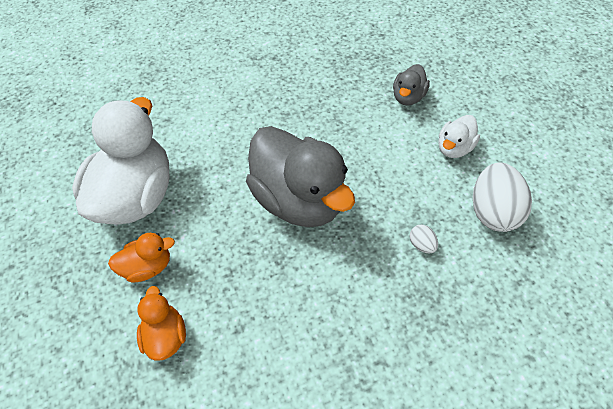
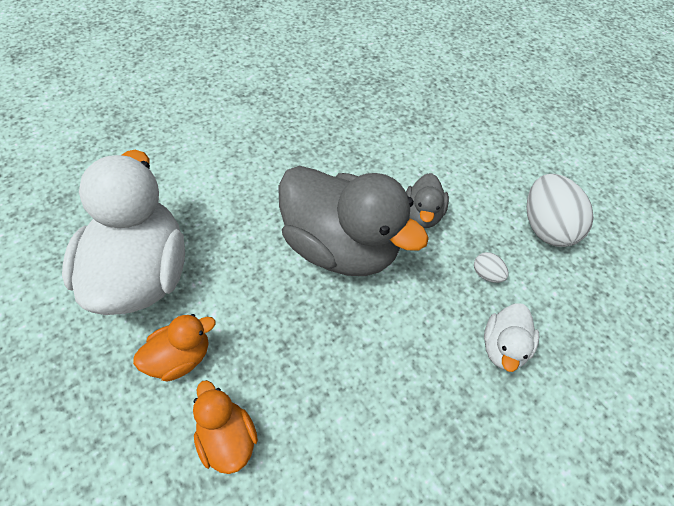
camera: 20 degrees left, 0 degrees up
(408, 97) = (423, 119): grey duck -> grey duck (422, 214)
(454, 148) = (487, 167): white duck -> white duck (503, 347)

